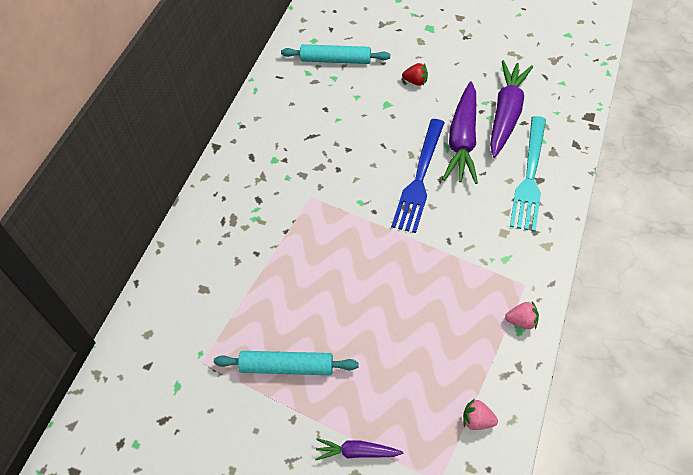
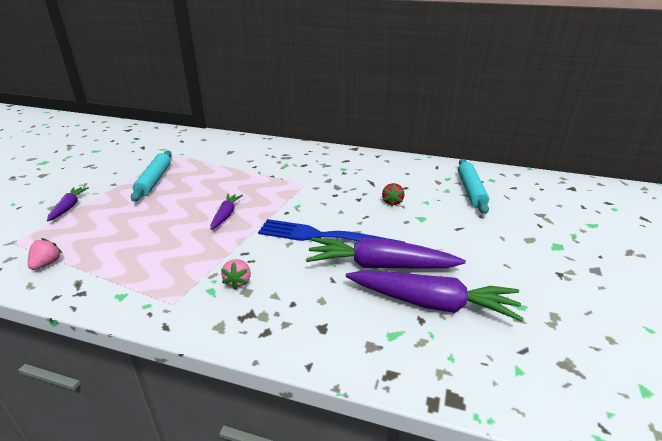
camera: 85 degrees right, 25 degrees down
(379, 267) = (226, 215): none -> purple carrot
(415, 81) = (461, 235): red strawberry -> red strawberry (392, 202)
(521, 321) = (129, 298): pink strawberry -> pink strawberry (238, 282)
(530, 177) = (327, 318): turquoise fork -> none

